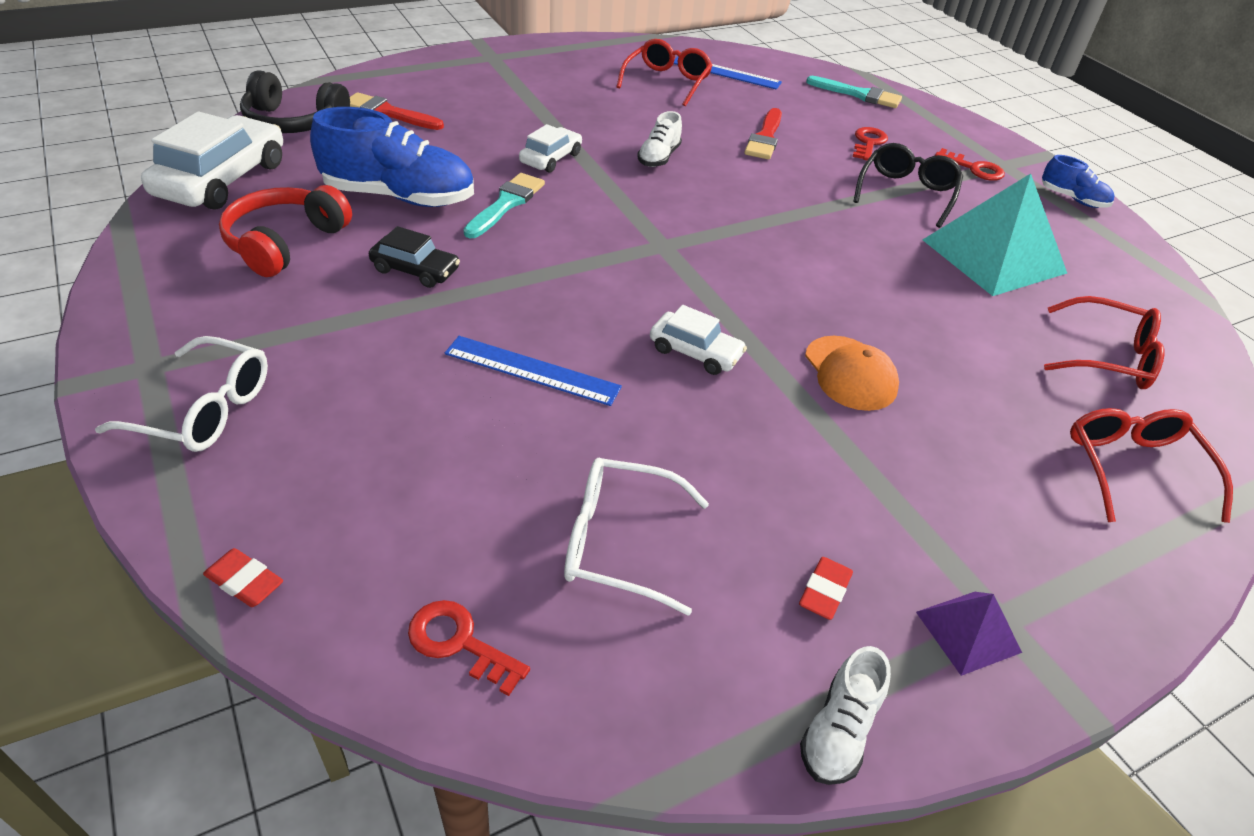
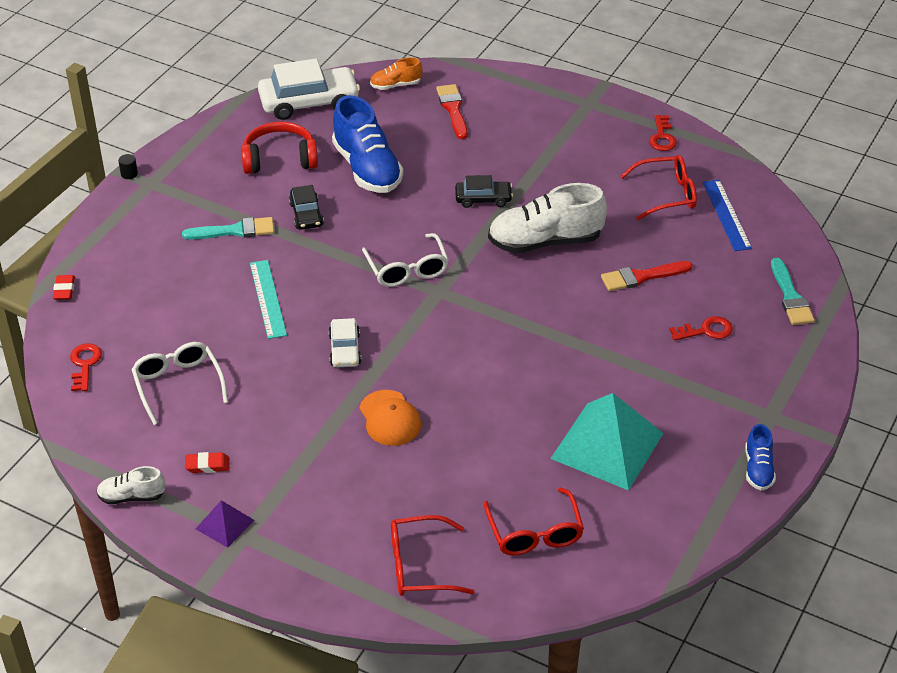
camera: 60 degrees right, 0 degrees up
(95, 377) = (129, 174): none -> black cylinder
(204, 410) = (140, 217): white glasses -> white glasses (407, 269)
(294, 122) = (395, 85): black headphones -> orange shoe
(506, 204) = (408, 210): turquoise brush -> turquoise brush (234, 231)
(532, 370) = (268, 299): blue ruler -> turquoise ruler
(551, 158) = (483, 199): white car -> black car
(659, 157) = (545, 242): white shoe -> white shoe, size x1.99
(850, 373) = (390, 418): orange cap -> orange cap turned 60 degrees counterclockwise
(906, 193) = (648, 375): black glasses -> none
(974, 168) = (739, 400): red key -> red key (662, 137)
(1133, 468) = (419, 566): red glasses -> red glasses turned 150 degrees counterclockwise

